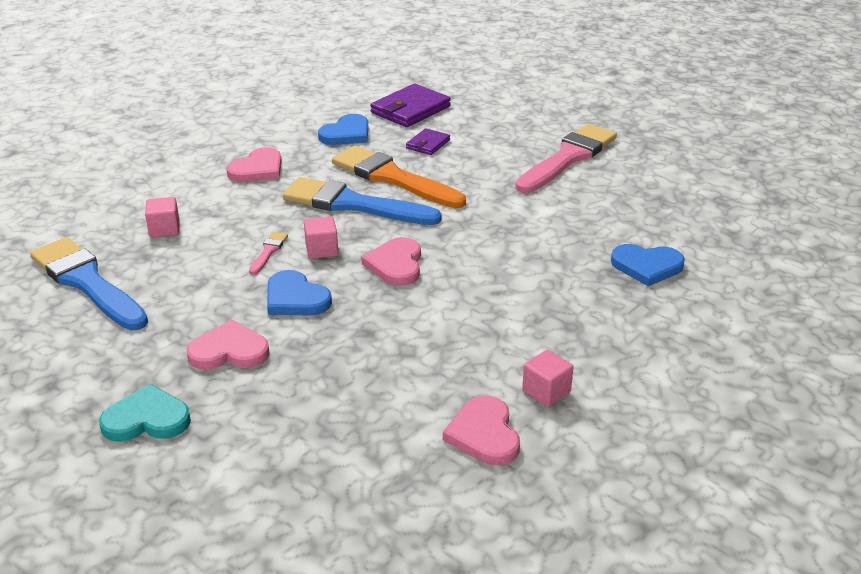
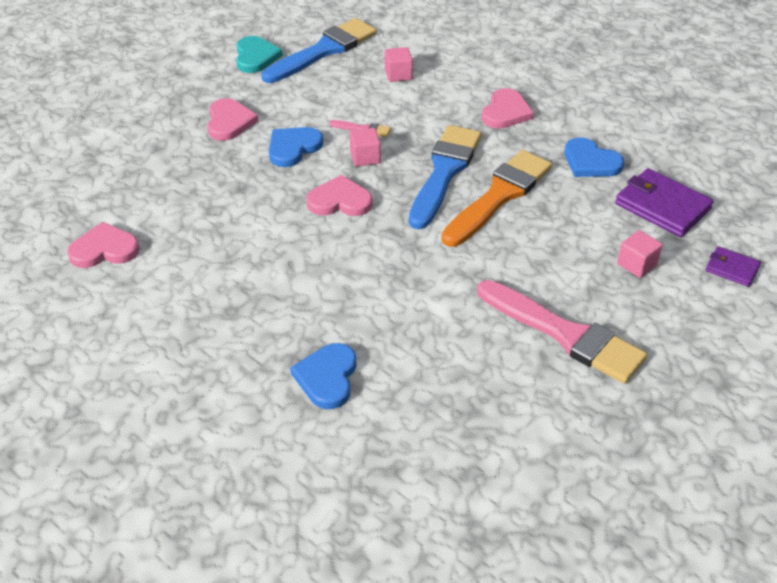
camera: 90 degrees right, 10 degrees up
(147, 419) = (162, 96): turquoise heart -> turquoise heart (256, 57)
(258, 169) = (505, 112): pink heart -> pink heart turned 105 degrees counterclockwise
(428, 144) = (578, 220): purple wallet -> purple wallet (732, 268)
(546, 391) = (145, 287): pink cube -> pink cube (636, 264)

